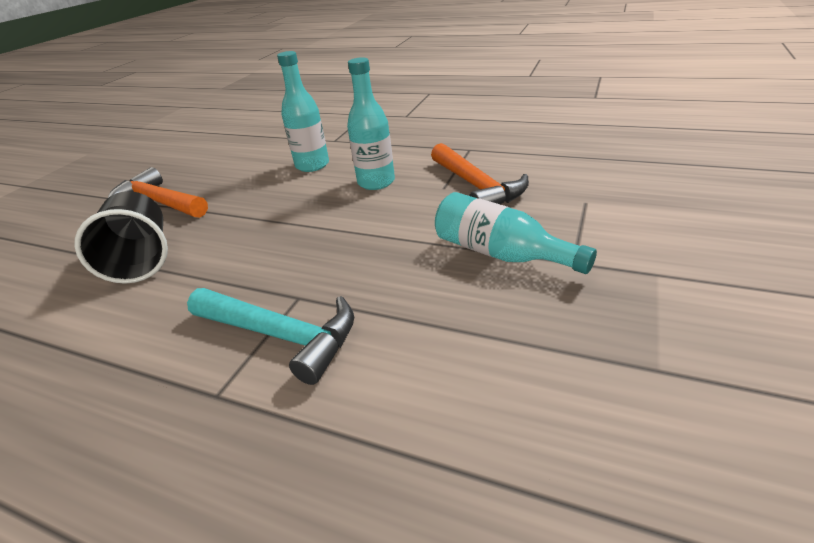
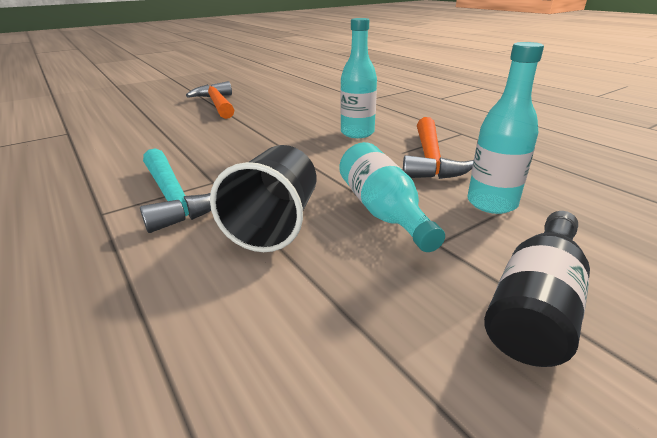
camera: 30 degrees right, 5 degrees down
(142, 259) = (168, 130): black cup -> black cup (275, 224)
(312, 165) = (329, 110): turquoise bottle -> turquoise bottle (491, 203)
(685, 278) = (535, 305): none -> black bottle

